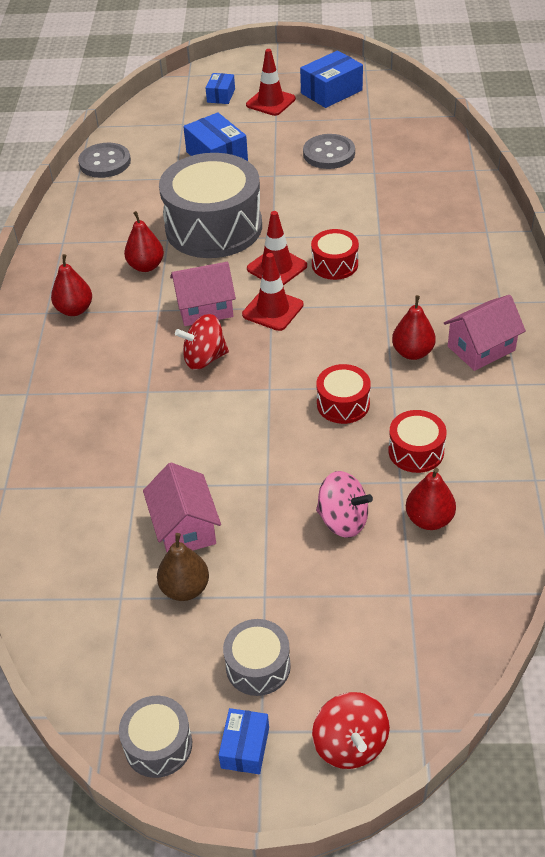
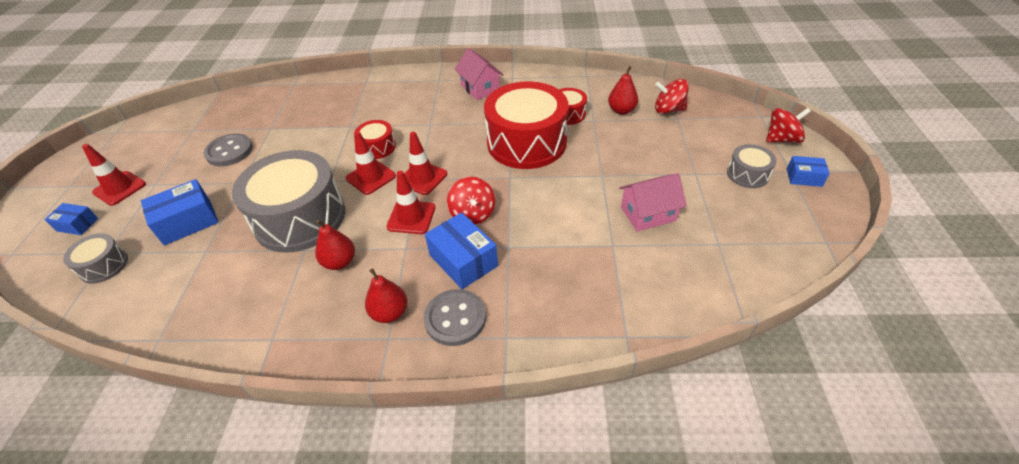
camera: 90 degrees left, 0 degrees up
(105, 162) = (137, 316): grey button -> grey button (455, 318)
(158, 745) = (821, 214): grey drum -> grey drum (104, 266)
(185, 588) = (700, 210): brown pear -> none
(205, 308) = (411, 217): pink house -> red traffic cone
(331, 91) = (134, 151): blue box -> blue box (463, 260)
(343, 404) = (526, 142): red drum -> red drum, size x2.18
(343, 520) = (628, 142): pink spinning top -> none
(412, 352) = (480, 113): red pear -> none
(435, 585) = (668, 110): none -> red spinning top

